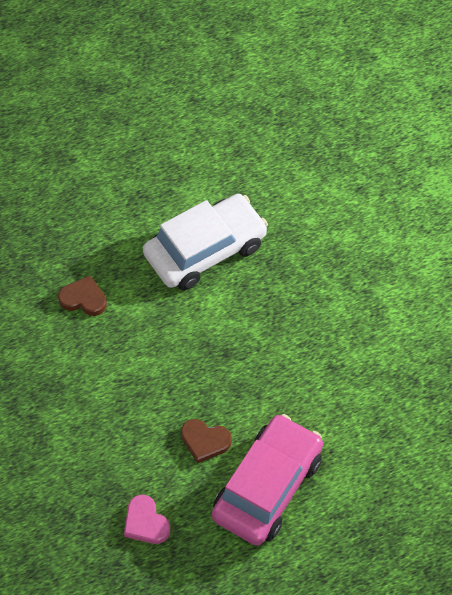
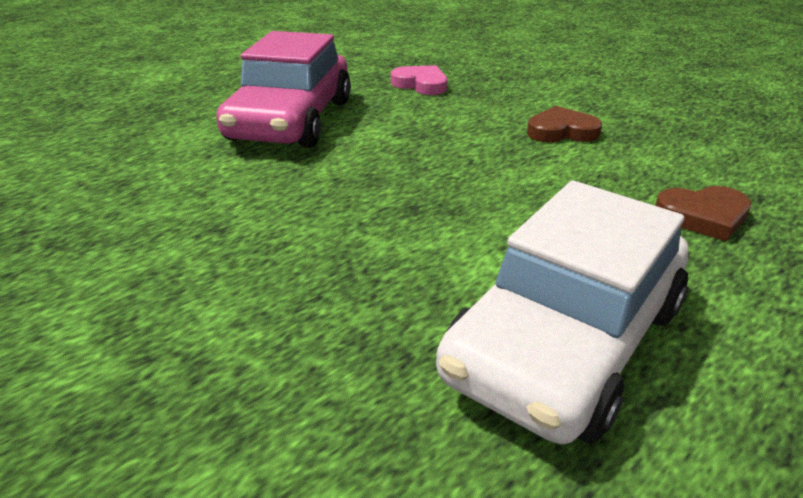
camera: 160 degrees right, 25 degrees down
(205, 441) = (391, 134): brown heart -> brown heart (561, 131)

